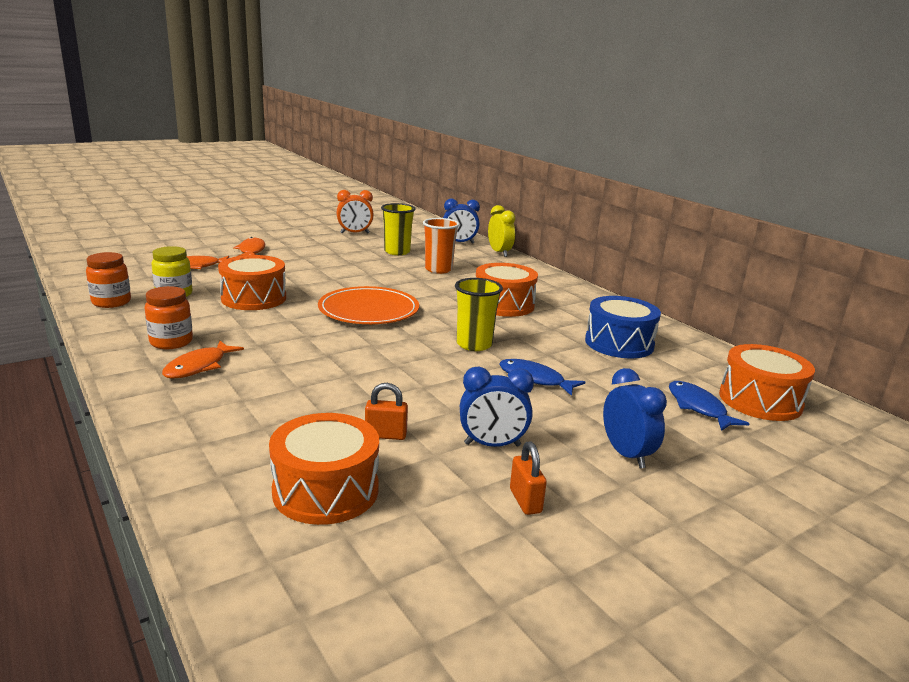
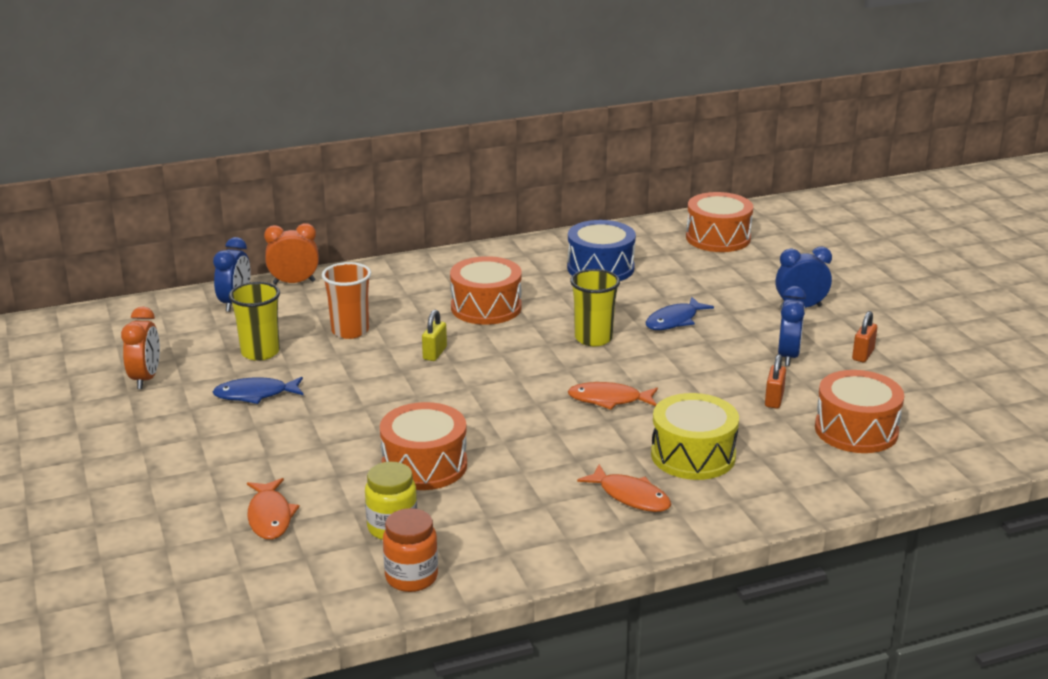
camera: 75 degrees left, 5 degrees up
(171, 342) = (561, 518): orange jar -> none
(251, 251) = (206, 470): orange fish -> orange fish (609, 400)
(267, 392) = (693, 455): none -> yellow drum
(368, 310) = (484, 388): orange plate -> none
(417, 293) = (435, 353): none -> yellow padlock
(499, 253) = (294, 282): yellow clock -> orange clock
(525, 501) = (863, 355): orange padlock -> orange padlock turned 60 degrees counterclockwise
(698, 407) = (728, 264): blue fish -> blue fish (255, 394)

